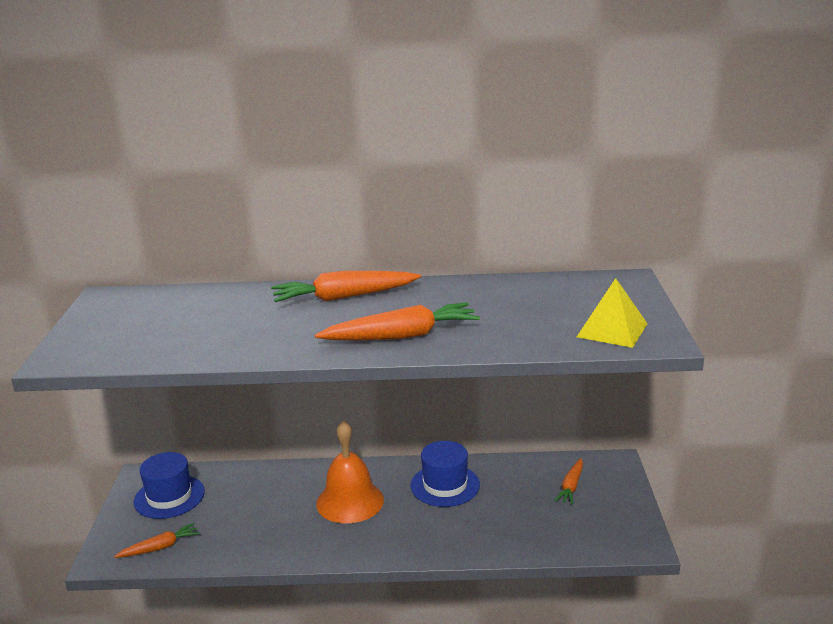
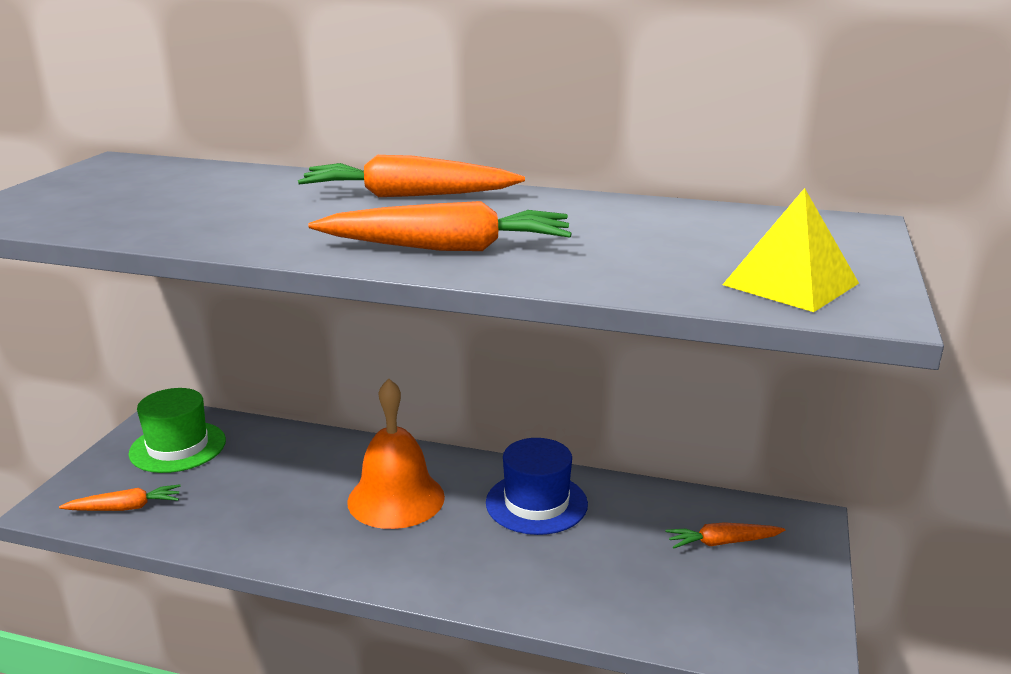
camera: 15 degrees right, 0 degrees up
(169, 497) = (178, 447): blue hat -> green hat
(571, 486) = (722, 542): orange carrot -> orange carrot turned 45 degrees clockwise

